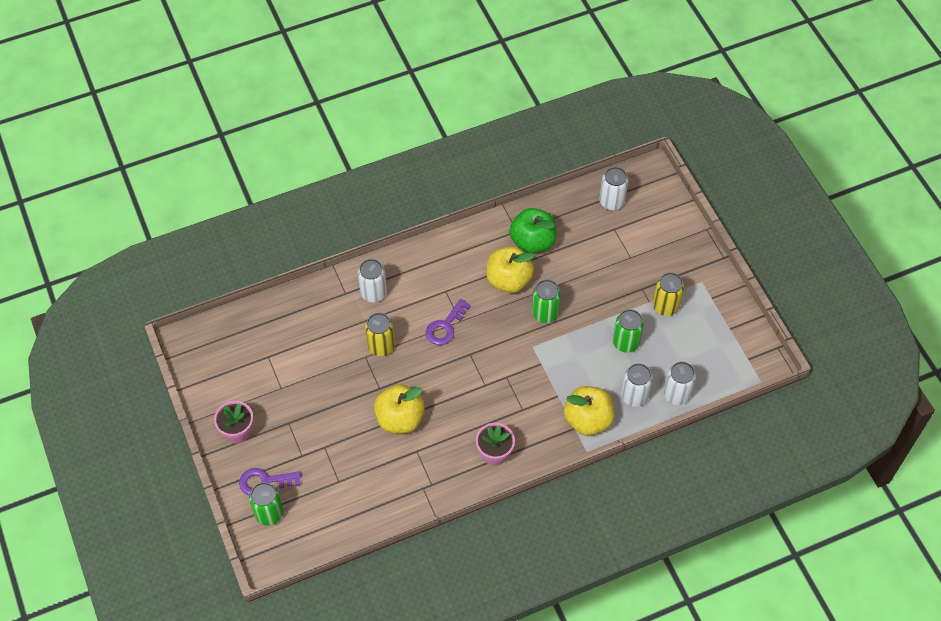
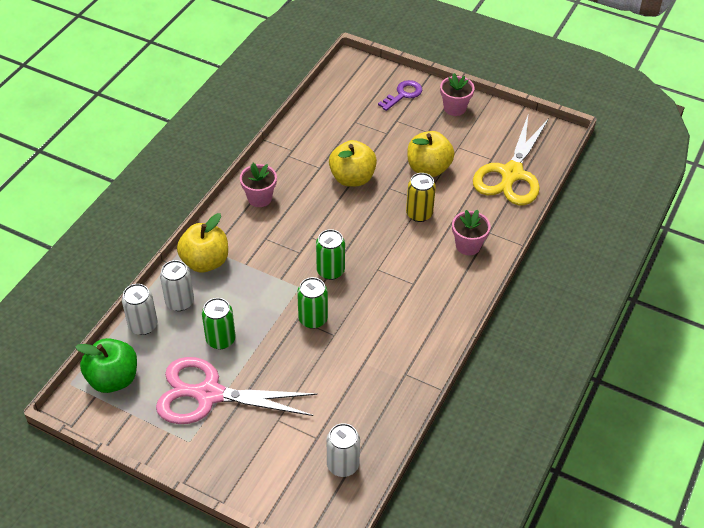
camera: 140 degrees right, 10 degrees down
(269, 513) = (380, 82): green can -> green can (330, 271)
(270, 330) = (511, 174): none -> yellow scissors
(373, 293) = (468, 245): white can -> pink flower pot
(445, 326) = (385, 257): purple key -> none
(508, 280) = (369, 326): yellow apple -> yellow apple (428, 168)
(532, 242) = (381, 373): green apple -> green apple (113, 379)
(665, 306) = (208, 394): yellow can -> pink scissors

